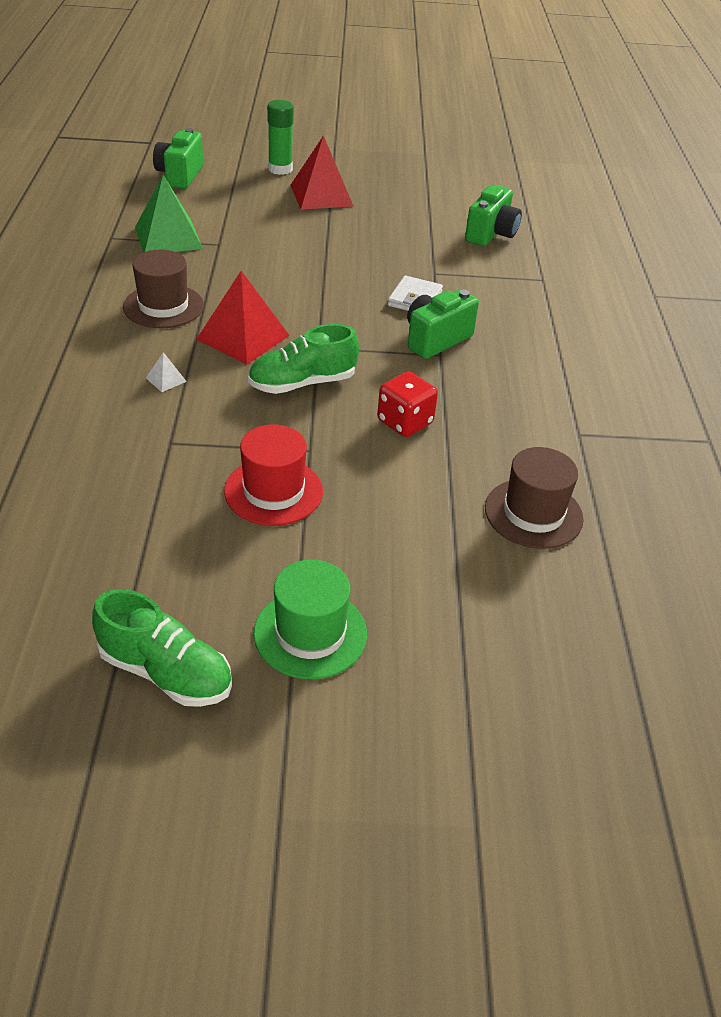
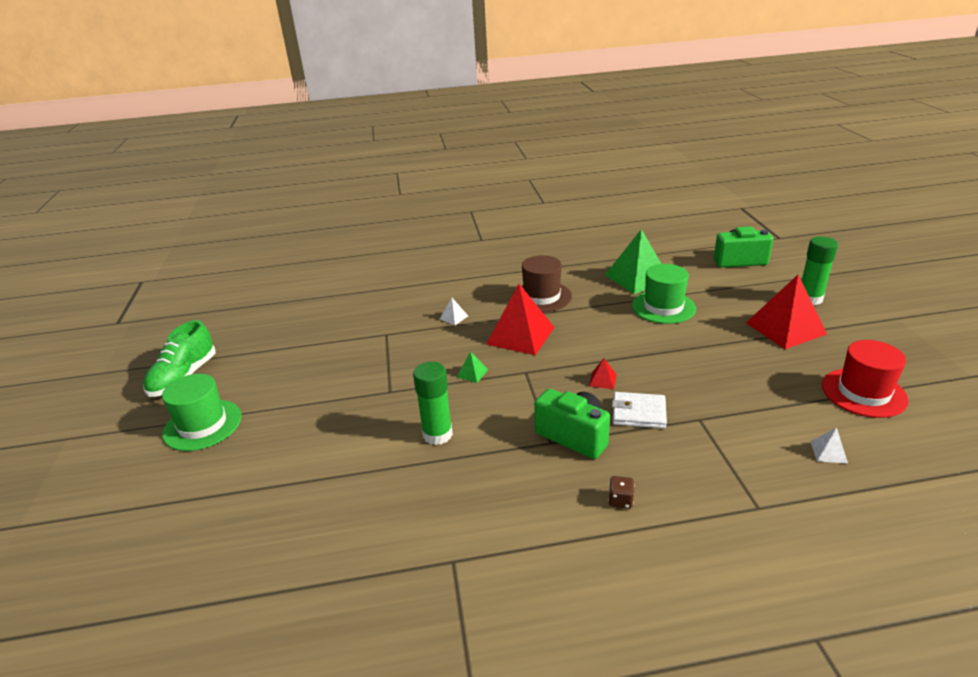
camera: 85 degrees right, 10 degrees down
(243, 240) = (663, 307): none -> green hat
(273, 491) = (341, 384): red hat -> red hat (863, 393)
(302, 383) = (472, 373): green shoe -> green pyramid
(356, 305) = (602, 380): none -> red pyramid
(405, 422) = (437, 434): red dice -> green glue stick
(491, 234) = (828, 452): green camera -> white pyramid
(523, 335) = (620, 500): none -> brown dice
(533, 513) = (324, 532): brown hat -> none

